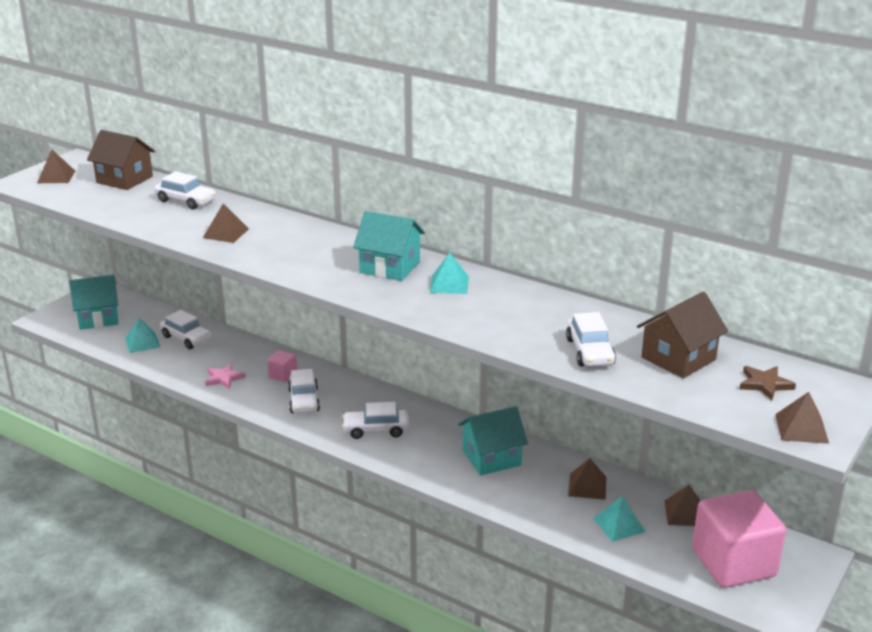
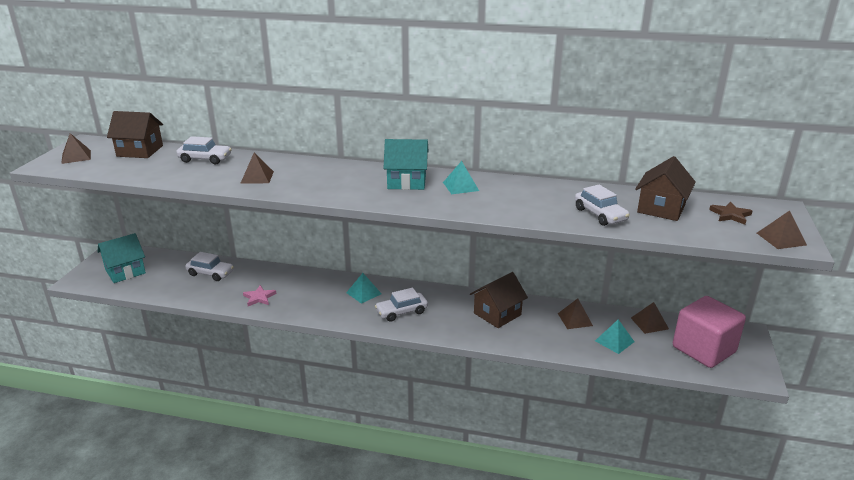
camera: 20 degrees left, 0 degrees up
(142, 343) = (175, 283): turquoise pyramid -> turquoise pyramid (363, 293)
(283, 375) = (305, 286): pink cube -> none
(304, 400) = (333, 301): white car -> none
(491, 458) = (497, 314): turquoise house -> brown house

